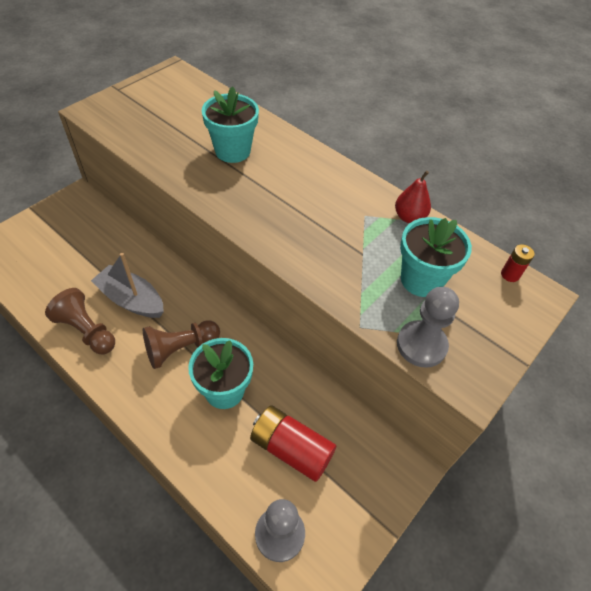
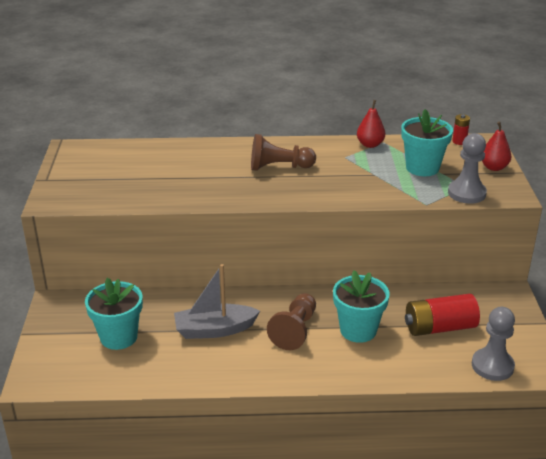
camera: 40 degrees left, 20 degrees down
(87, 331) = (212, 366): brown pawn -> brown pawn (279, 167)
(232, 151) = (206, 169): turquoise flower pot -> turquoise flower pot (118, 337)
(501, 335) = (494, 167): none -> red pear

